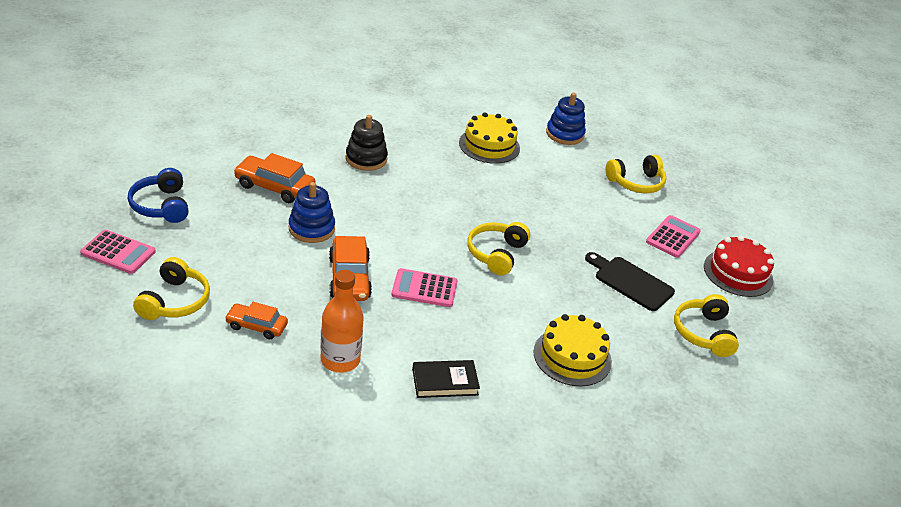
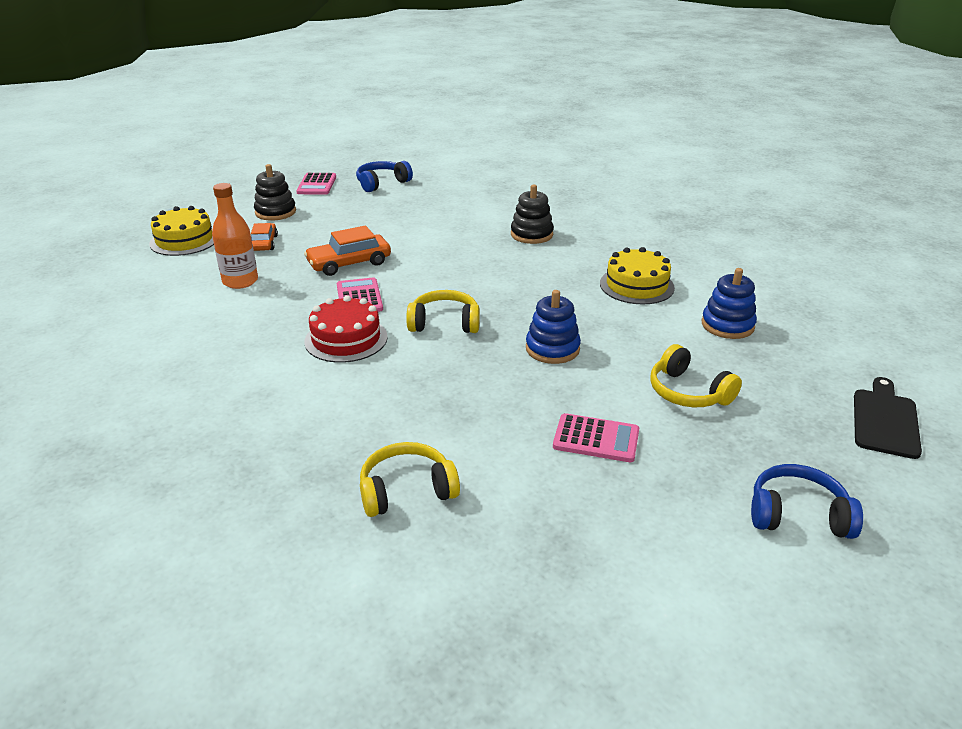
camera: 75 degrees right, 5 degrees down
(175, 301) = (275, 212): yellow headphones -> black stacking toy
(274, 187) = (446, 211): orange car -> none
(311, 228) = (403, 235): blue stacking toy -> blue stacking toy (552, 349)
(445, 382) = (233, 331): black book -> none
(572, 356) = (305, 395): yellow cake -> yellow cake (184, 240)
(630, 282) = (468, 416): black cutting board -> black cutting board (885, 420)
(738, 273) = (568, 511): red cake -> red cake (346, 339)
(757, 197) = (798, 514): none -> blue headphones

